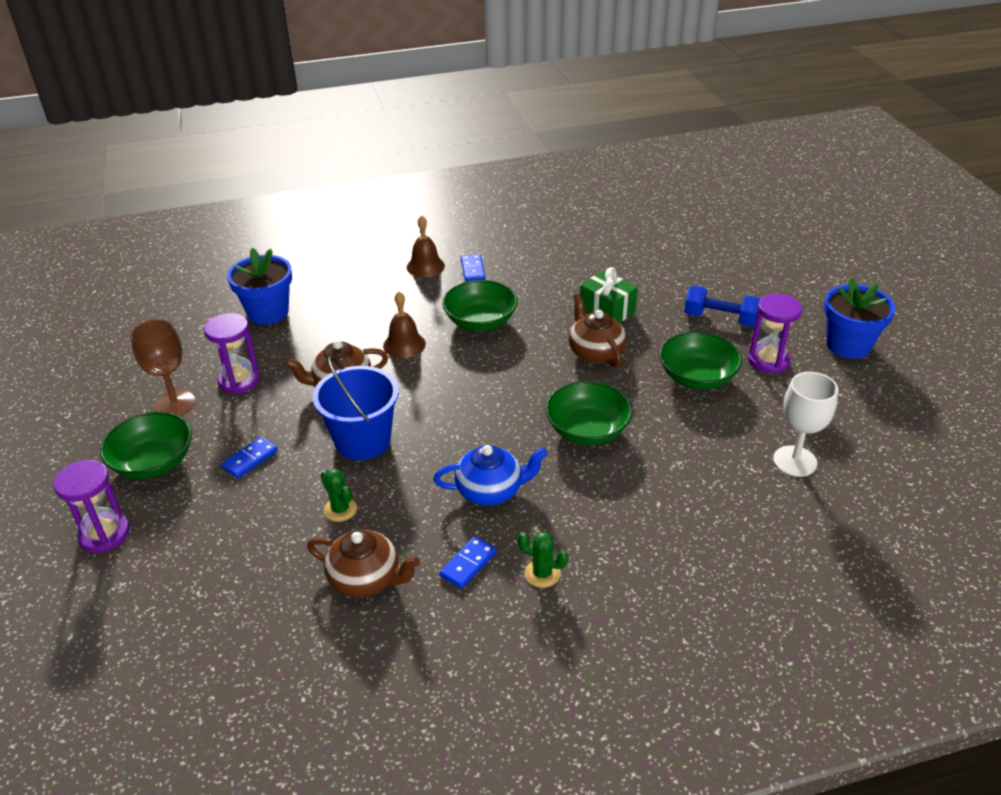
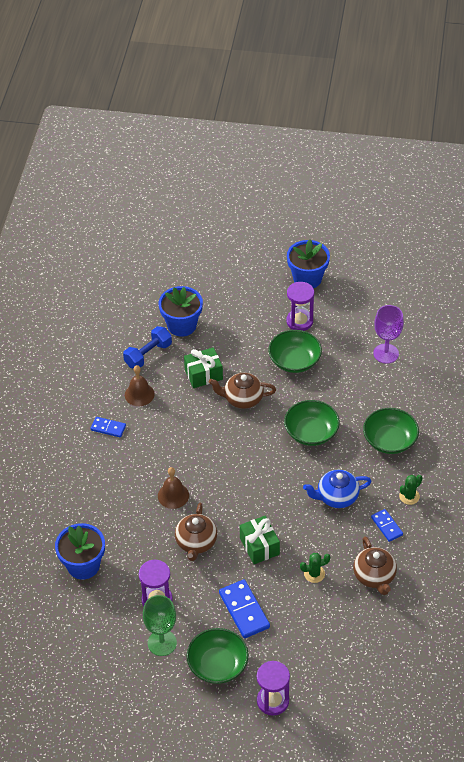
camera: 65 degrees left, 10 degrees up
(175, 404) = (162, 643): brown goblet -> green goblet
(250, 459) = (244, 610): blue domino -> blue domino, size x1.67
(363, 441) = (259, 546): blue bucket -> green gift
(366, 579) = (374, 576): brown teapot -> brown teapot turned 120 degrees clockwise
(425, 266) = (85, 454): brown bell -> brown bell (139, 394)
(480, 321) = (172, 445): green bowl -> green bowl (389, 440)
(490, 490) = (337, 497): blue teapot -> blue teapot turned 120 degrees counterclockwise
(667, 273) = (182, 325): none -> blue flower pot
(720, 319) = (247, 323): blue dumbbell -> blue dumbbell (148, 355)
(794, 461) = (386, 353): white goblet -> purple goblet

